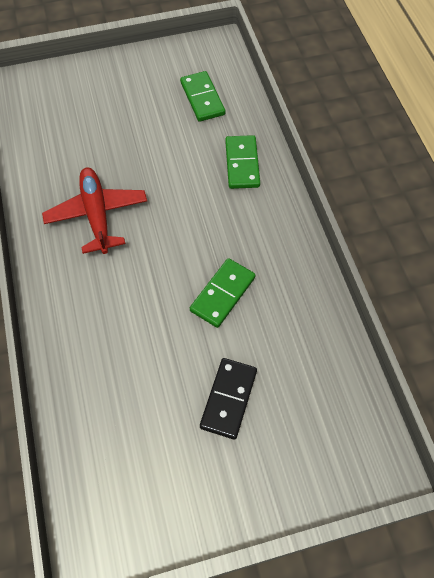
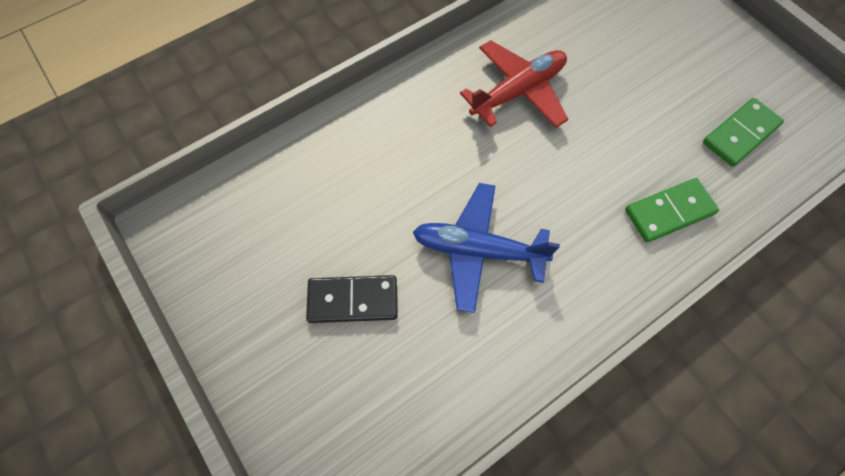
camera: 70 degrees right, 5 degrees up
(222, 294) = (478, 250): green domino -> blue plane

